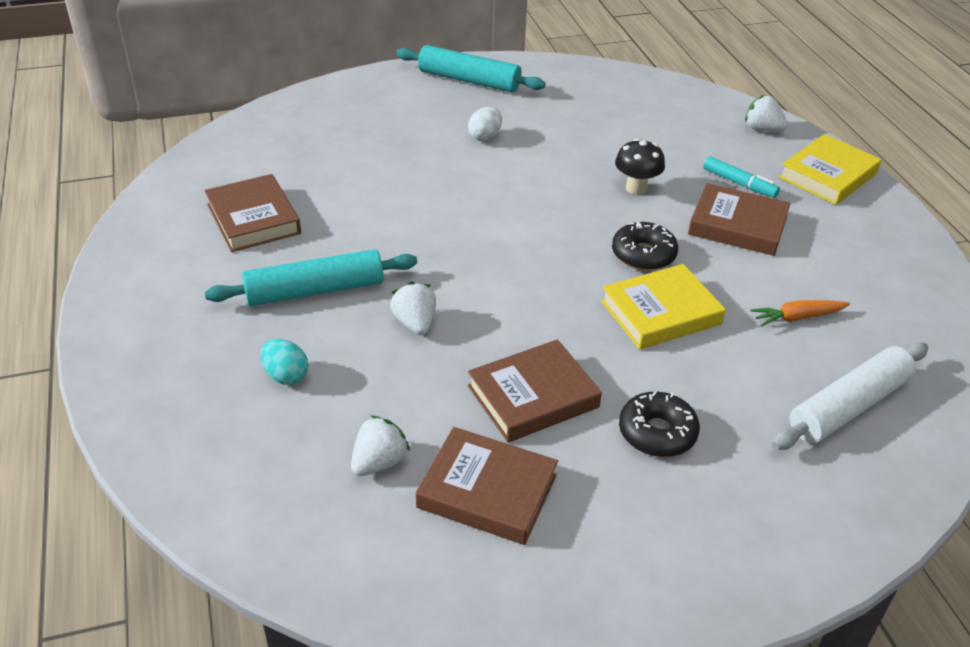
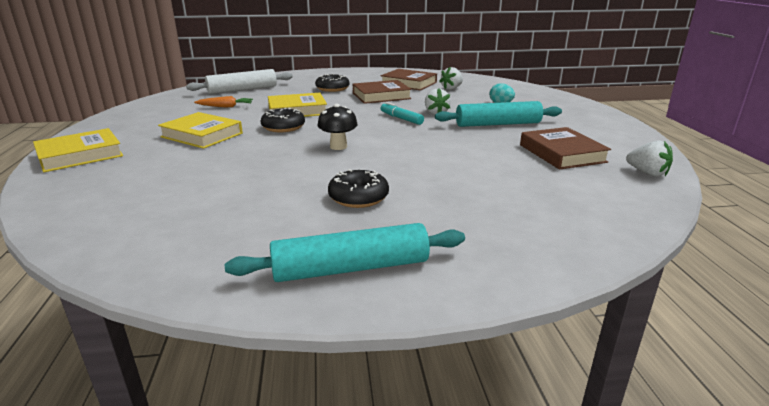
camera: 170 degrees left, 15 degrees down
(469, 80) = (350, 268): turquoise rolling pin -> turquoise rolling pin turned 45 degrees counterclockwise
(485, 137) = (358, 197): white egg -> black donut
(636, 188) = (249, 155): black mushroom -> black mushroom (338, 146)
(737, 225) = (202, 135): brown book -> yellow book
(739, 183) = (162, 154): turquoise marker -> turquoise marker (401, 118)
(762, 129) = (65, 189): white strawberry -> white strawberry (647, 173)

